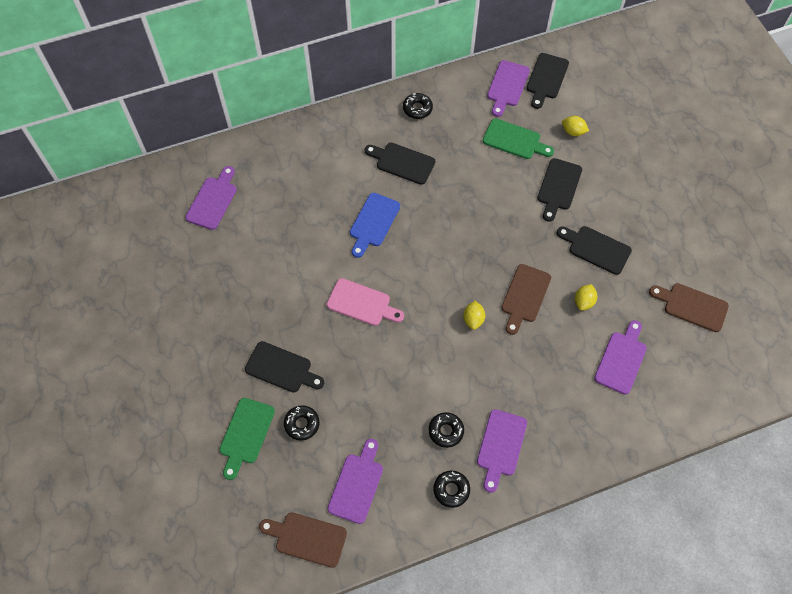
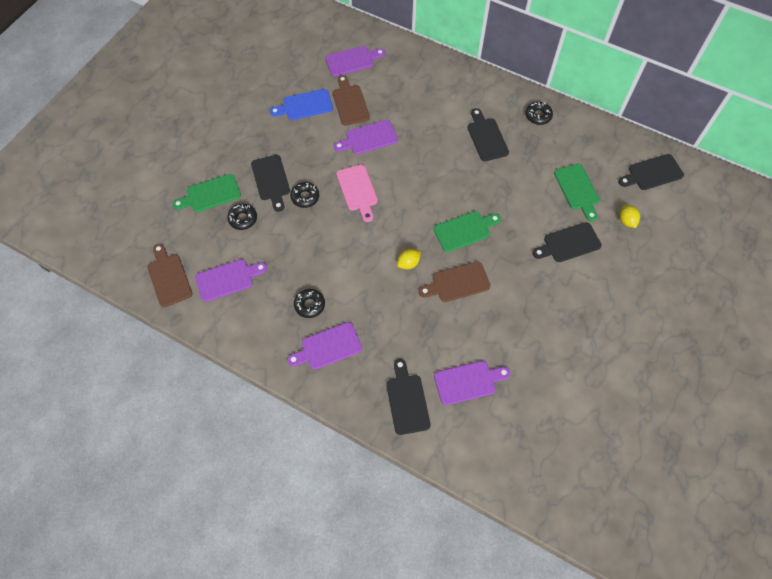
camera: 50 degrees right, 0 degrees up
(373, 222) = (423, 154): blue cutting board -> blue cutting board (305, 105)
(451, 490) = (270, 338): black donut -> black donut (305, 197)
(479, 252) = (464, 230): none -> green cutting board
(507, 86) = (617, 154): purple cutting board -> purple cutting board (368, 138)
(584, 302) = (491, 324): yellow lemon -> none
(596, 249) = (543, 303): black cutting board -> black cutting board (407, 401)
(692, 306) = (561, 403): brown cutting board -> brown cutting board (350, 103)

